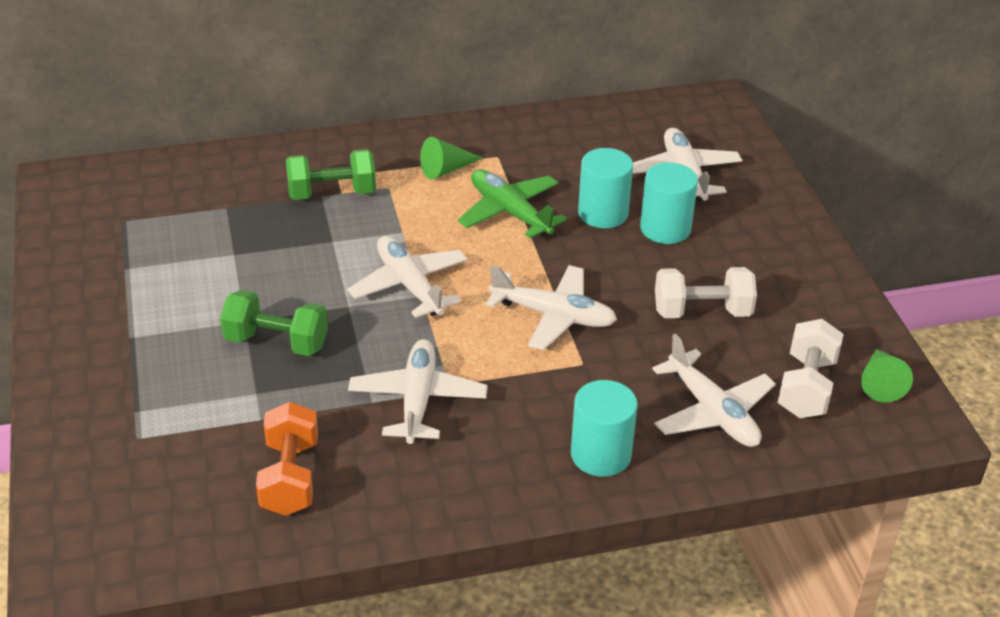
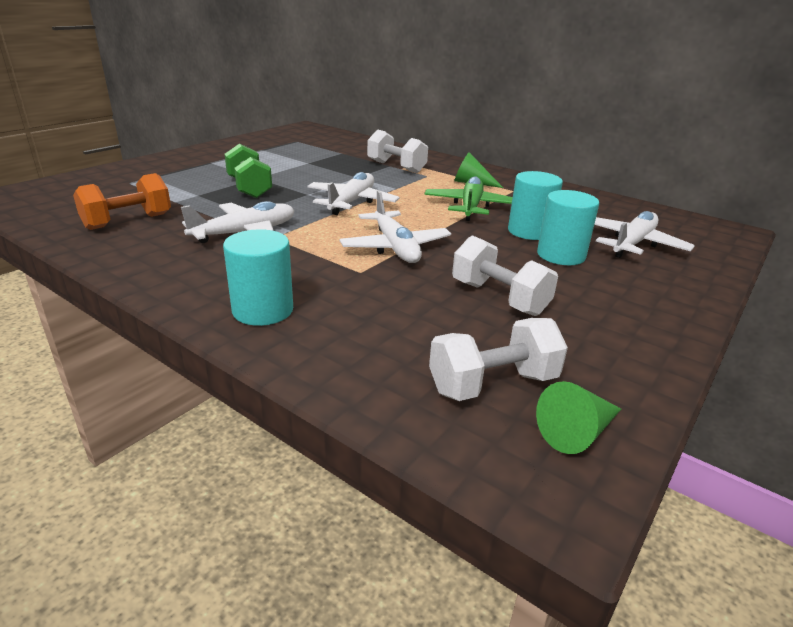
camera: 50 degrees right, 10 degrees down
(332, 193) = (396, 167): green dumbbell -> white dumbbell
(712, 412) = (383, 344): white plane -> none

